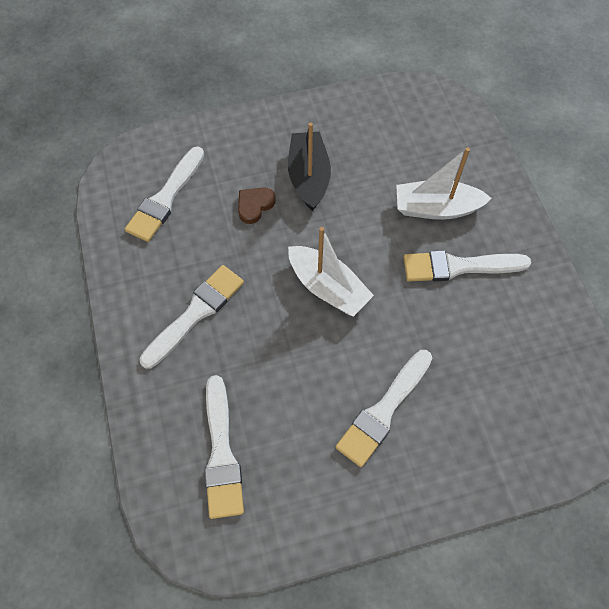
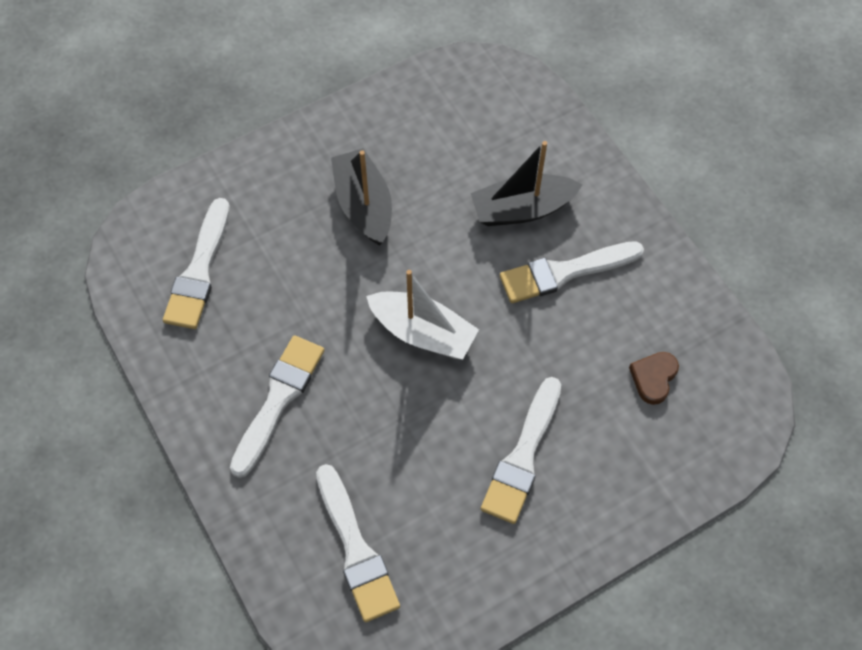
camera: 15 degrees left, 0 degrees up
(254, 205) = (309, 255): brown heart -> brown heart (653, 378)
(436, 208) = (522, 209): white boat -> black boat

